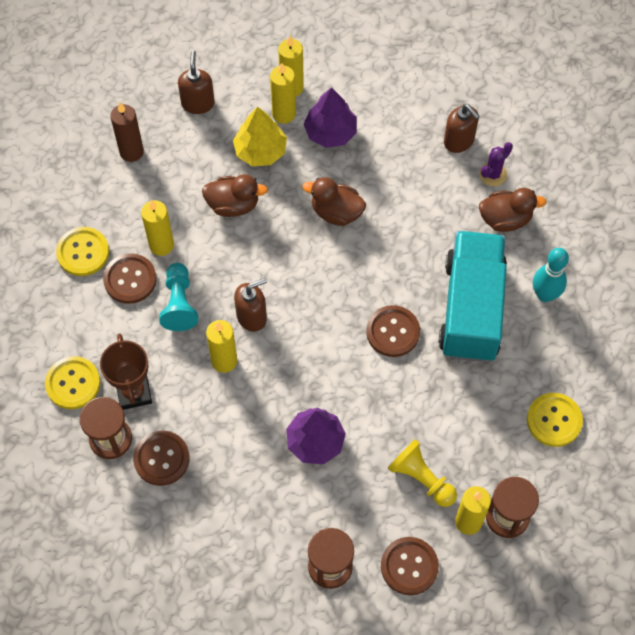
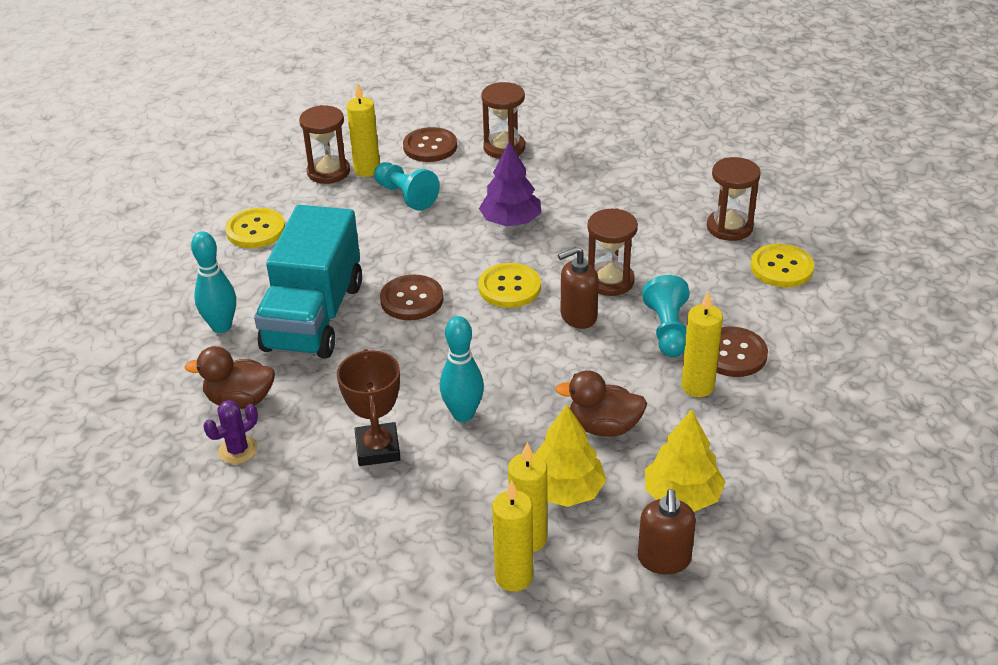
camera: 175 degrees left, 25 degrees down
(83, 252) = (800, 382): yellow button -> yellow button (509, 287)
(131, 152) = (758, 495): brown candle -> none
(134, 392) = (710, 259): brown trophy -> brown trophy (378, 449)
(161, 458) = (673, 213): brown button -> none
(182, 150) = (682, 495): none -> yellow tree
(224, 361) = (610, 281): yellow candle -> brown hourglass
(330, 132) = (459, 511): purple tree -> none
(336, 212) = (463, 414): brown duck -> turquoise bowling pin
(421, 478) = (406, 196): yellow pawn -> turquoise pawn
(459, 141) = (271, 493): brown soap dispenser -> none

